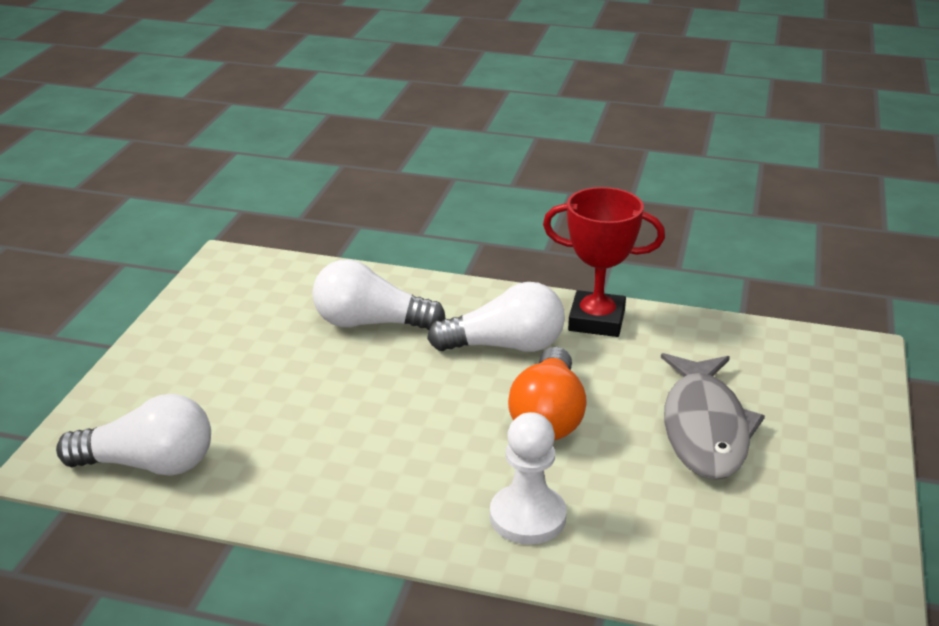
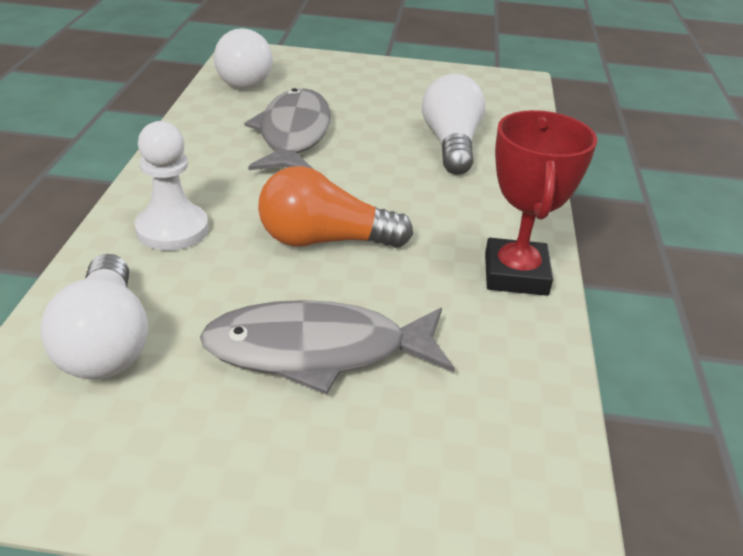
camera: 80 degrees right, 5 degrees up
(328, 428) = (293, 135): none -> grey fish
(505, 346) = (440, 214): white light bulb -> white light bulb (105, 342)

